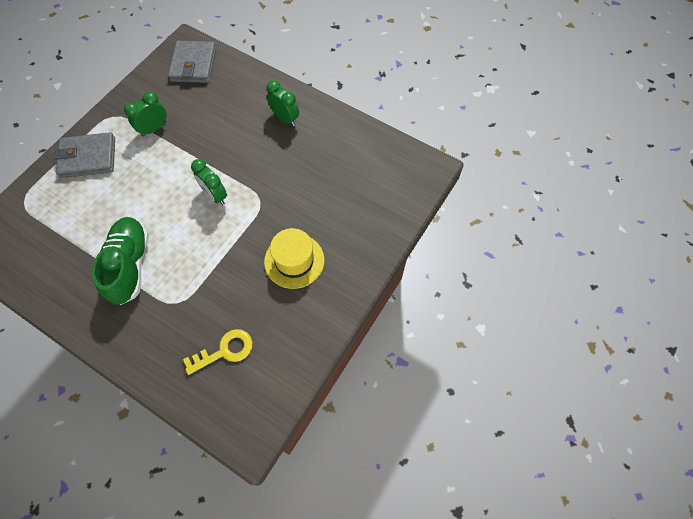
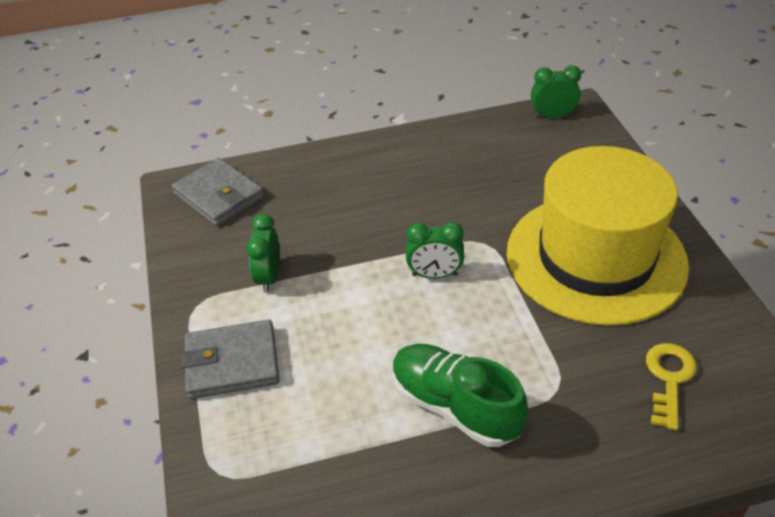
camera: 45 degrees left, 20 degrees down
(88, 157) = (232, 363): grey wallet -> grey wallet turned 45 degrees clockwise
(285, 118) = (393, 167): green clock -> green clock (552, 116)
(294, 261) = (595, 258): yellow hat -> yellow hat, size x2.10

